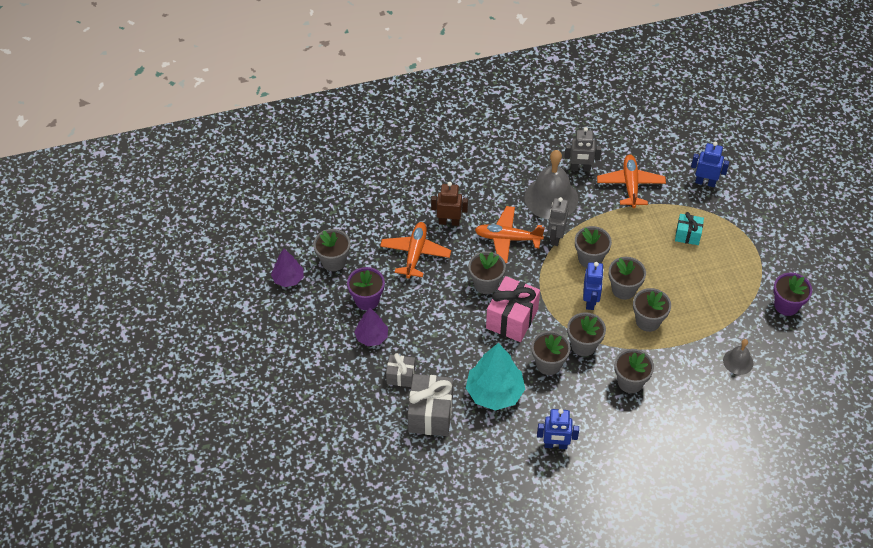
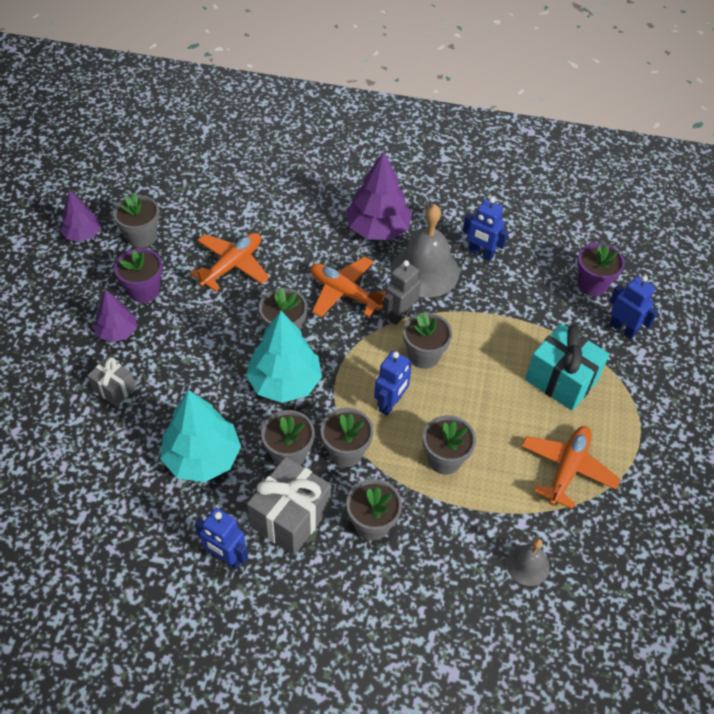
camera: 25 degrees right, 0 degrees up
(430, 414) = (112, 447): grey gift -> grey gift (290, 517)
(449, 222) = (293, 248): brown robot -> none
(498, 181) = (378, 229): none -> purple tree
(512, 319) = (284, 382): pink gift -> turquoise tree
(580, 168) = (481, 253): grey robot -> blue robot
(623, 289) = (440, 408): grey flower pot -> none
(630, 185) = (528, 295): orange plane -> orange plane (567, 469)
(687, 235) = (561, 380): turquoise gift -> turquoise gift, size x1.76
(786, 305) = (638, 523): purple flower pot -> purple flower pot (592, 284)

